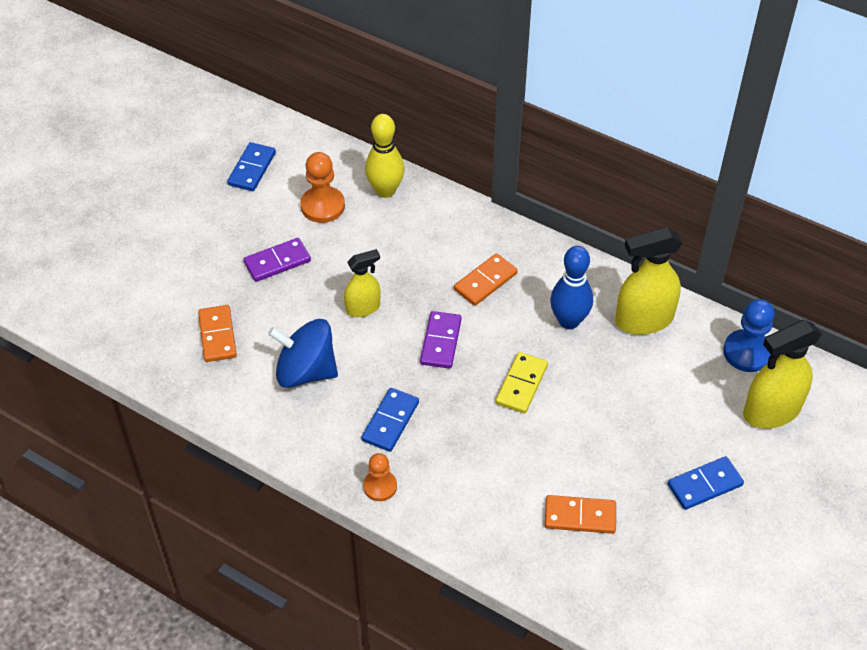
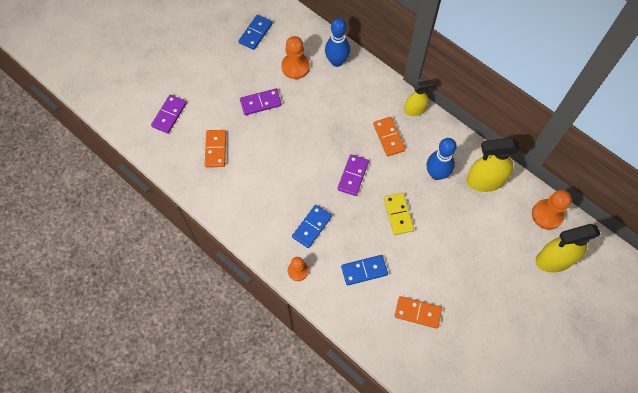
camera: 10 degrees right, 15 degrees up
(134, 298) = (169, 115): none -> purple domino
(306, 371) = (266, 183): blue spinning top -> none
(363, 308) = (308, 144): yellow spray bottle -> yellow spray bottle (415, 110)
(385, 190) = (337, 61): yellow bowling pin -> blue bowling pin
(485, 281) = (389, 137): orange domino -> orange domino turned 75 degrees counterclockwise
(521, 384) = (398, 214): yellow domino -> yellow domino turned 45 degrees counterclockwise
(704, 485) = (500, 304): blue domino -> blue domino (364, 270)
(747, 352) = (547, 215): blue pawn -> orange pawn

